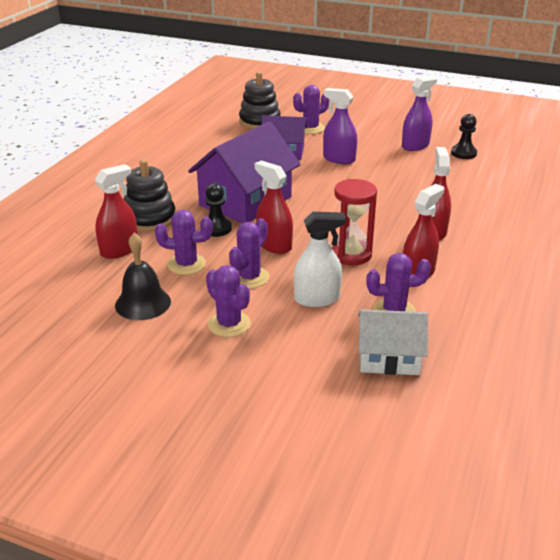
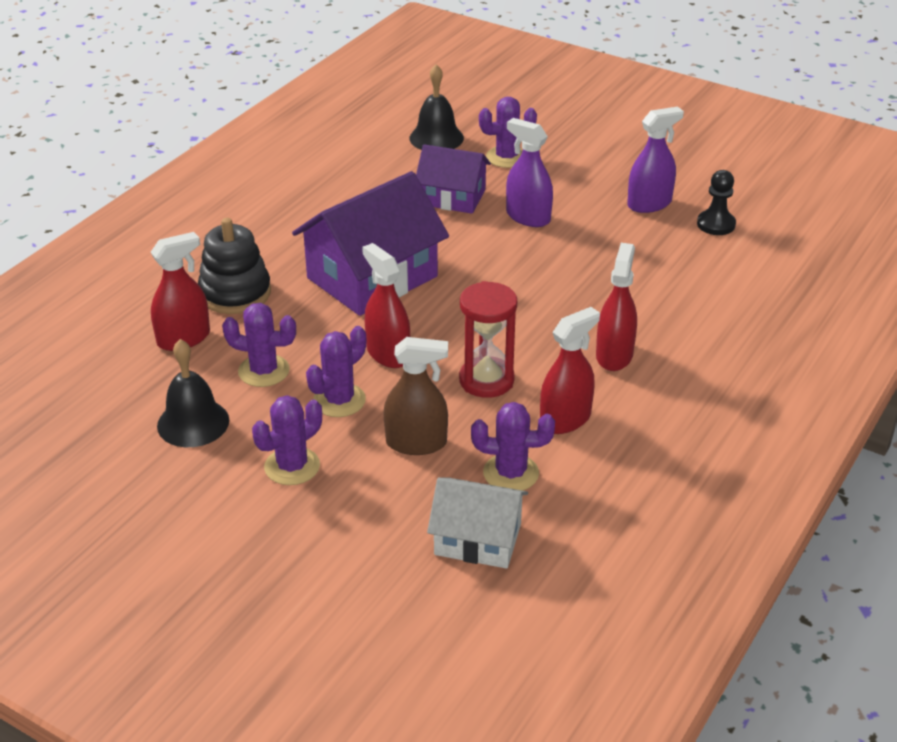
camera: 10 degrees right, 5 degrees up
(216, 228) = (319, 318): black pawn -> none
(229, 324) = (292, 466): purple cactus -> purple cactus turned 75 degrees clockwise
(259, 121) = (436, 138): black stacking toy -> black bell
(317, 299) = (416, 443): white spray bottle -> brown spray bottle

